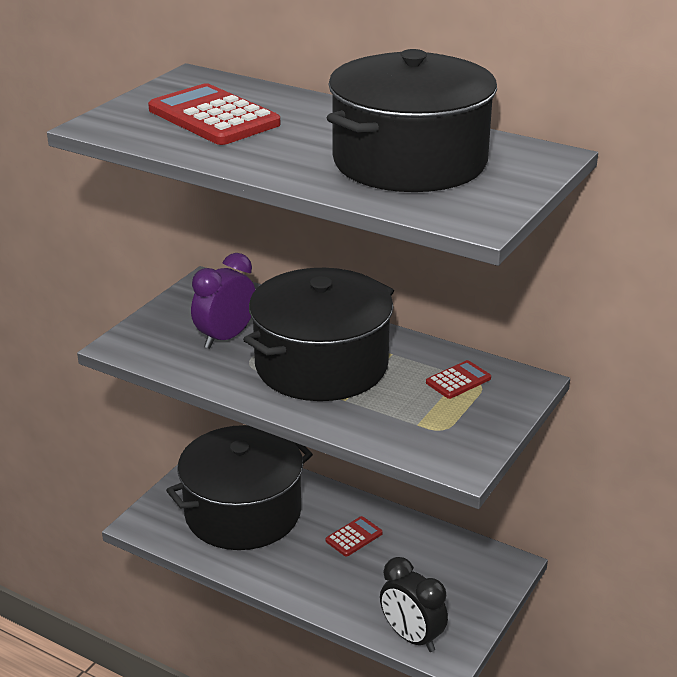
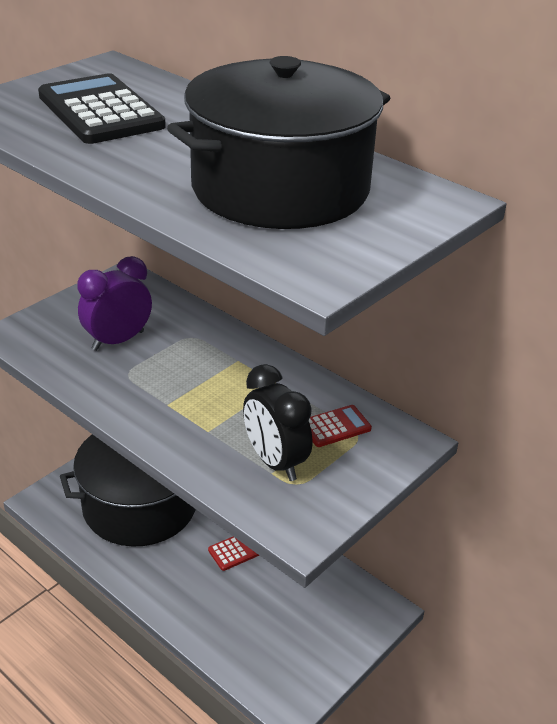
camera: 10 degrees right, 5 degrees up
(213, 117) = (100, 111): red calculator -> black calculator
(321, 365) = (200, 386): black pot -> none
(411, 637) = (258, 675): black clock -> black clock (275, 462)

